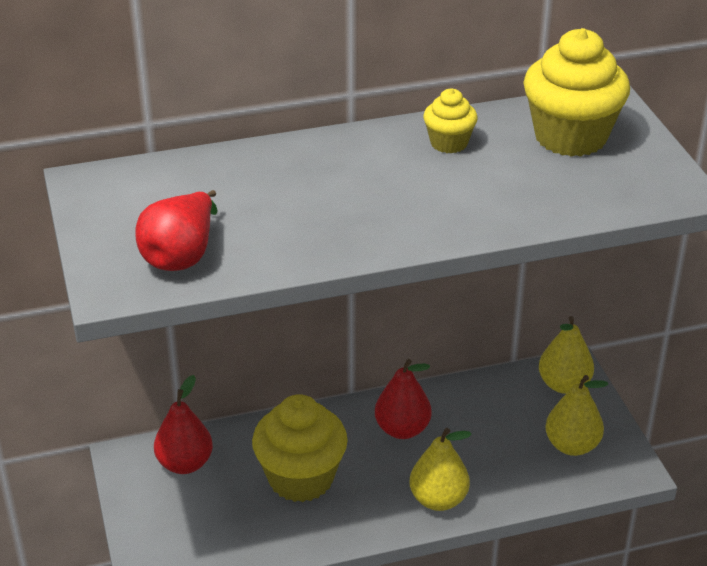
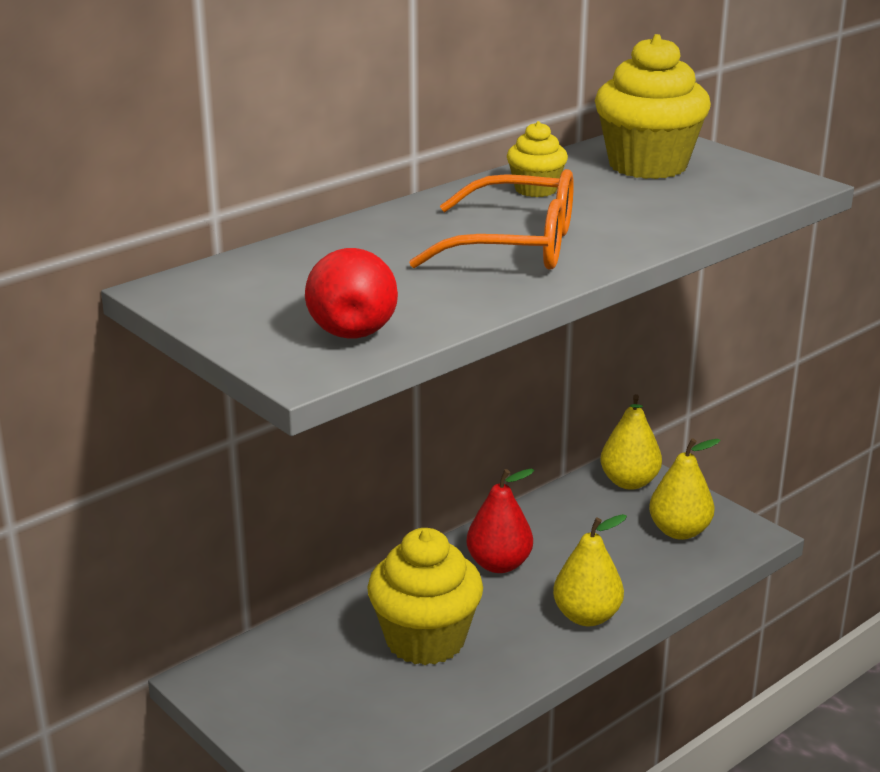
camera: 25 degrees left, 10 degrees down
(185, 464) = (281, 665): red pear -> none
(375, 203) = (516, 246): none -> orange glasses

